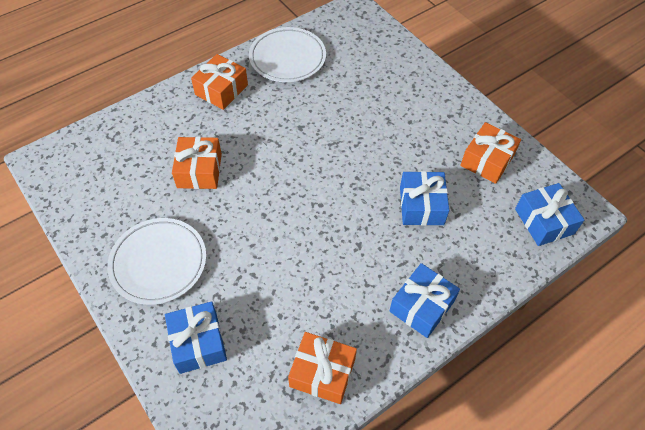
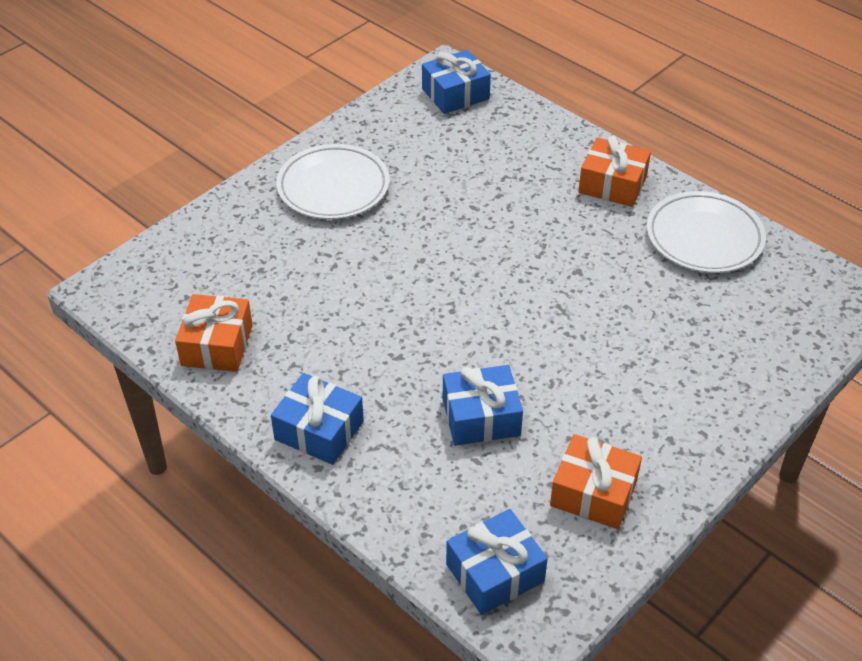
camera: 80 degrees right, 10 degrees down
(198, 343) = (241, 238): blue gift -> blue gift (455, 94)
(199, 170) = (471, 192): orange gift -> none

